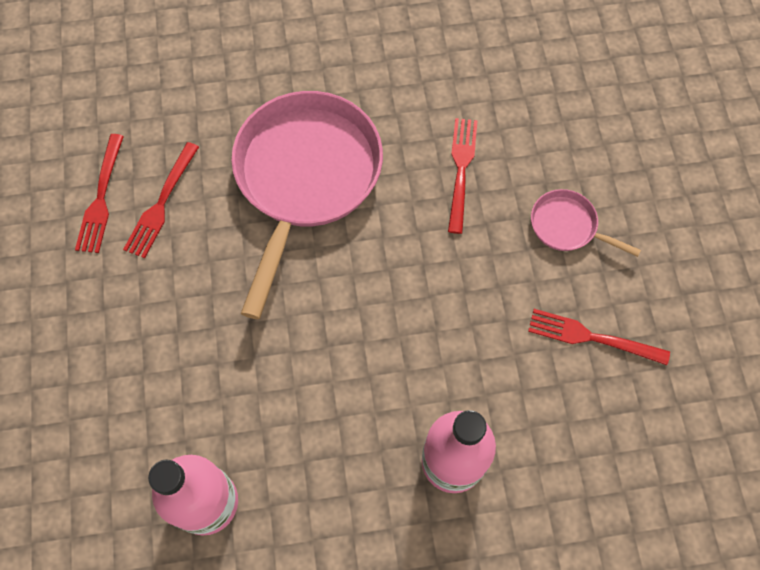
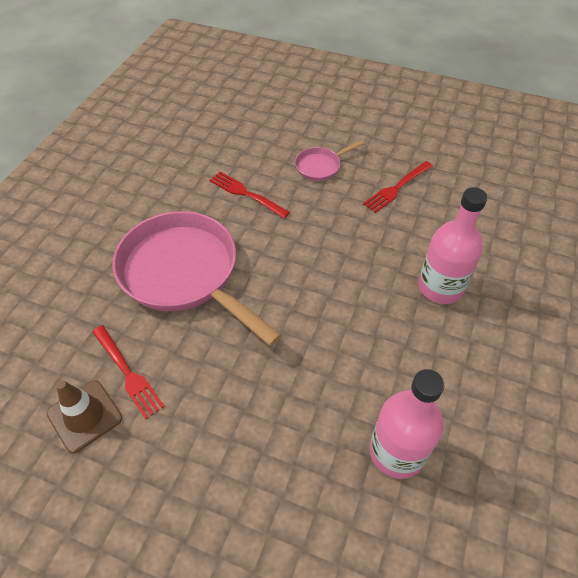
camera: 60 degrees left, 15 degrees down
(101, 198) = (85, 416): red fork -> brown traffic cone

